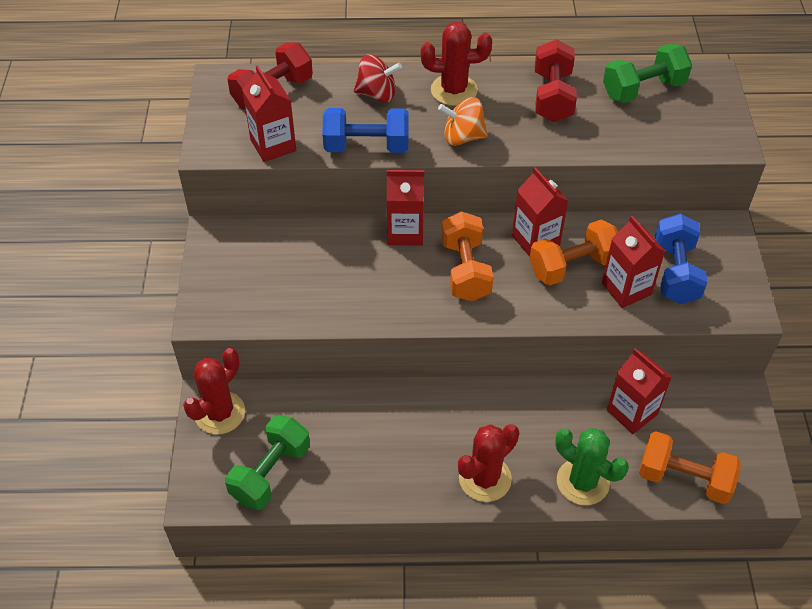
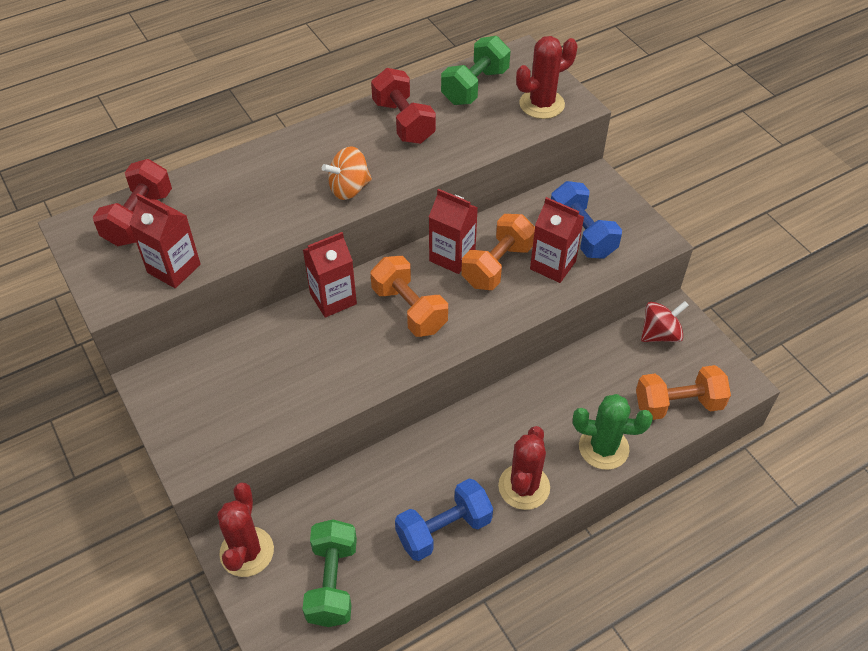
camera: 30 degrees left, 0 degrees up
(366, 146) = (266, 232): blue dumbbell -> blue dumbbell (443, 529)
(377, 94) = (243, 180): red spinning top -> red spinning top (660, 334)
(454, 90) = (312, 149): red cactus -> red cactus (541, 104)
(632, 412) = (604, 369): red carton -> none

